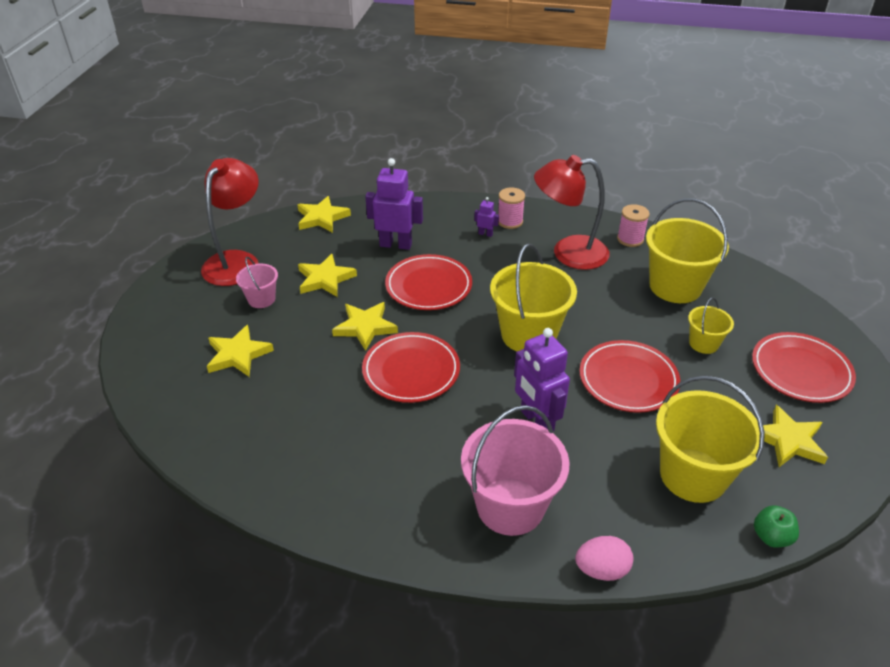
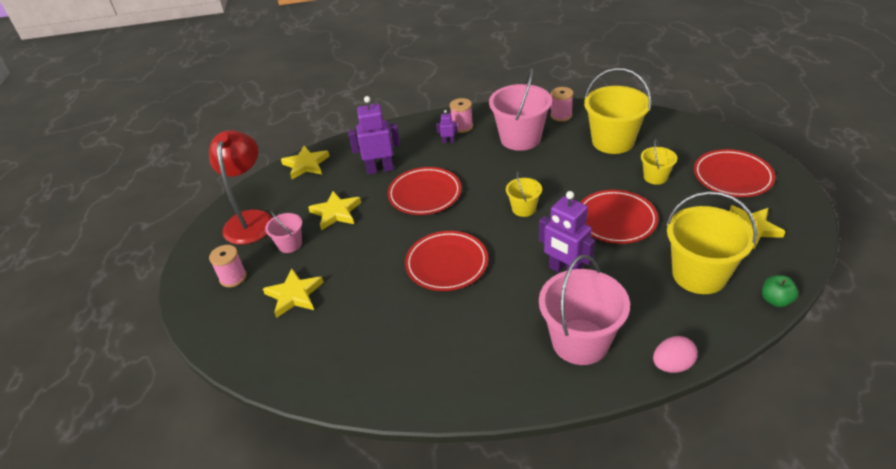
camera: 15 degrees left, 0 degrees up
(188, 317) = (233, 277): none -> pink spool
(365, 327) = (390, 241): yellow star -> none
(528, 335) = (523, 209): yellow bucket -> yellow bucket, size x0.52
(568, 253) = (520, 138): red lamp -> pink bucket

